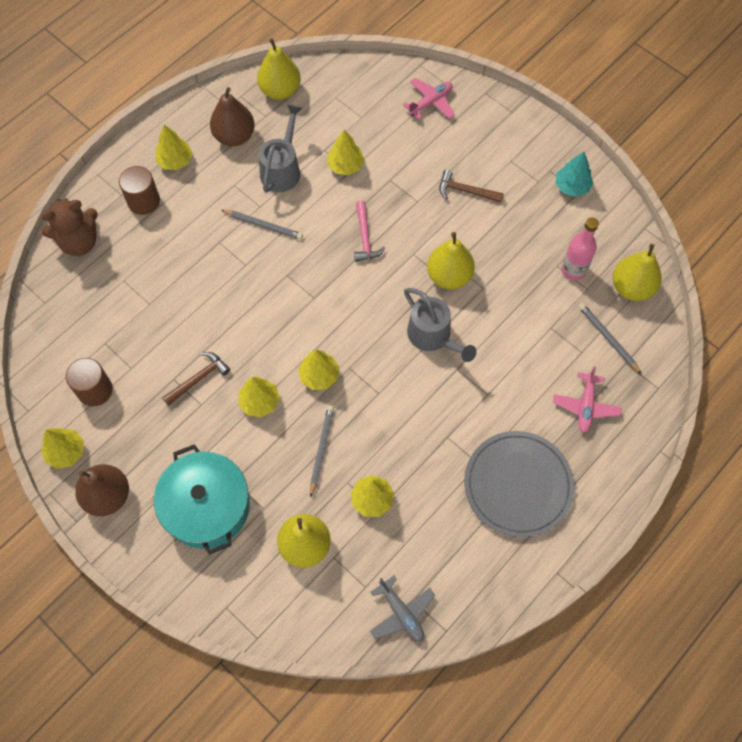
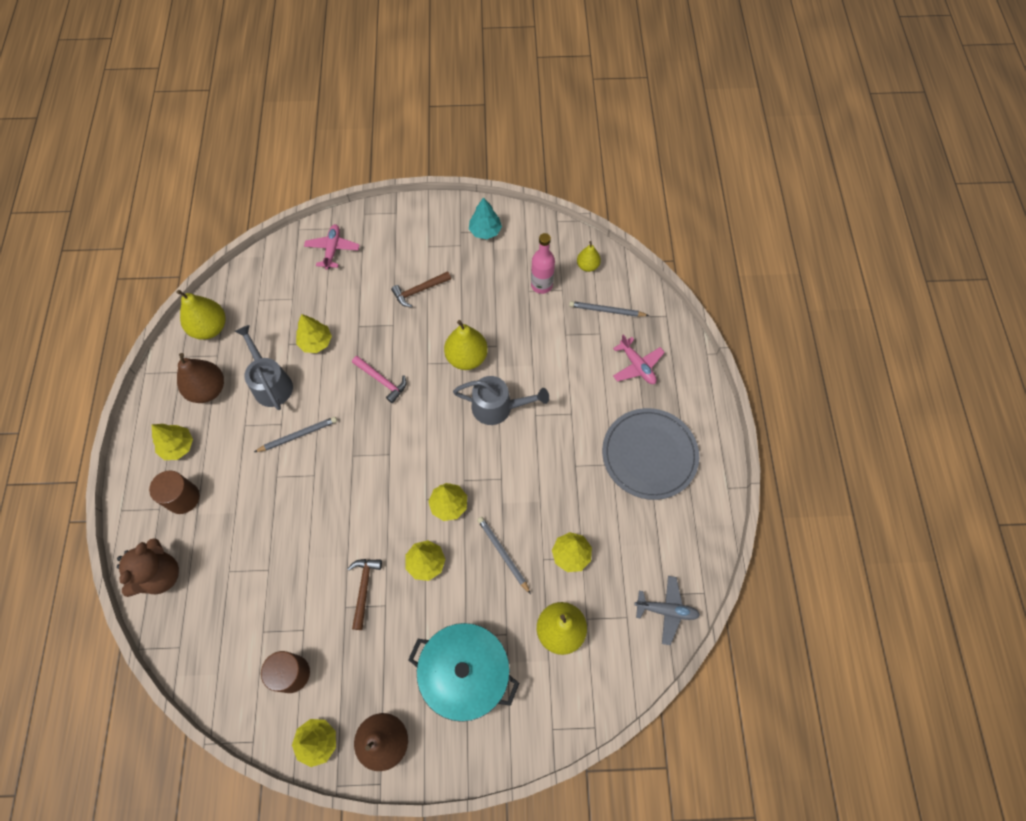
camera: 45 degrees left, 0 degrees up
(631, 287) = (587, 266): yellow pear -> yellow pear, size x0.58

